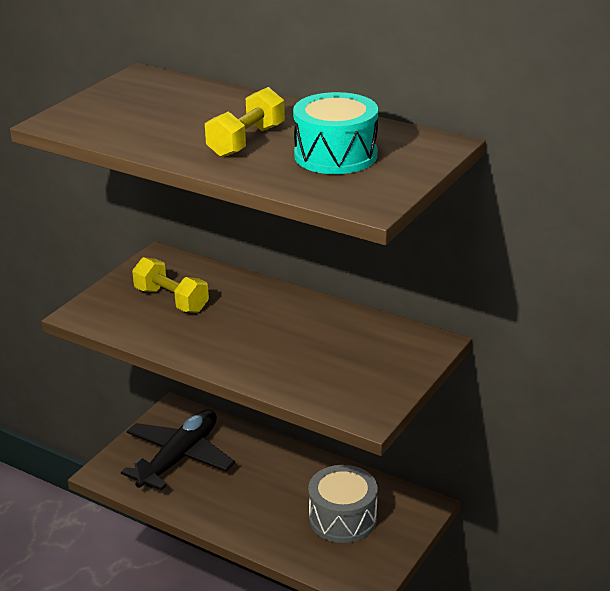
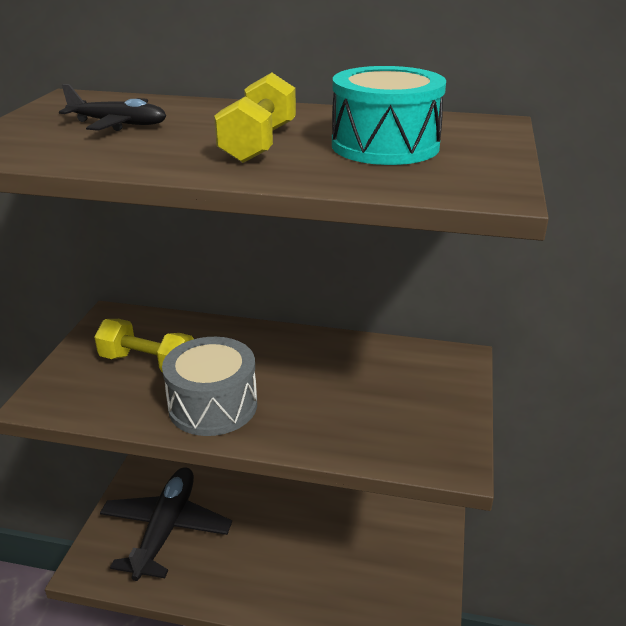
camera: 20 degrees left, 0 degrees up
(160, 109) = (119, 124): none -> black plane
(342, 518) = (366, 557): grey drum -> grey drum (213, 405)

